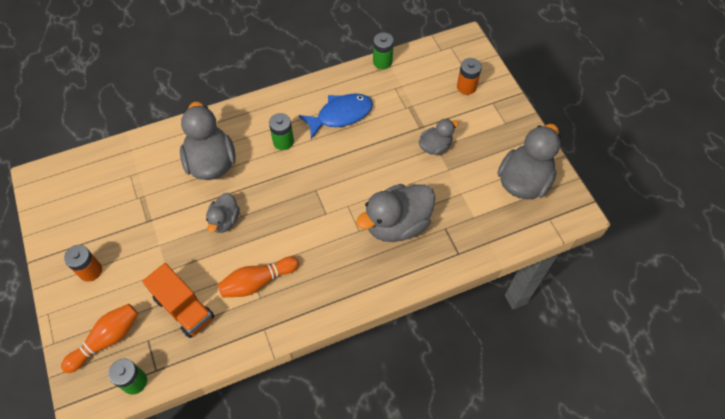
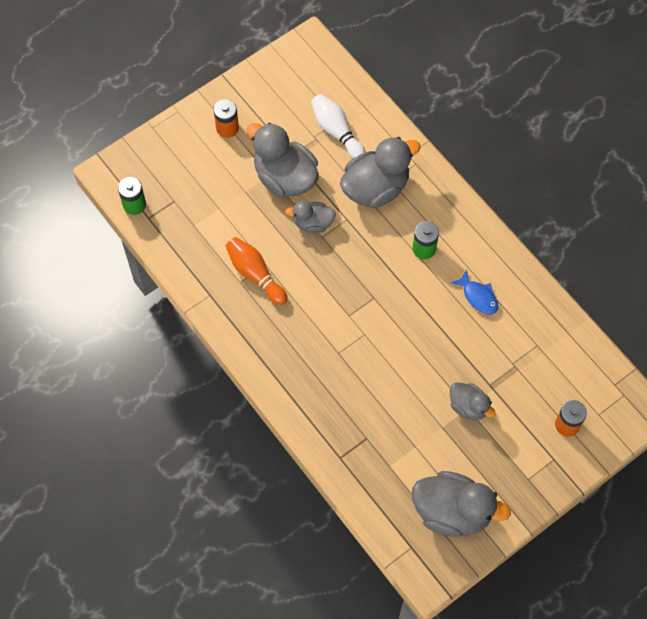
camera: 75 degrees right, 5 degrees up
(107, 340) = (166, 168): orange bowling pin -> none
(141, 178) = (337, 132): none -> white bowling pin
(184, 308) = (212, 220): orange truck -> none
(340, 115) = (478, 297): blue fish -> blue fish, size x0.62
(382, 62) = (571, 322): green battery -> none
(397, 224) = (357, 388): grey duck -> grey duck (285, 177)

